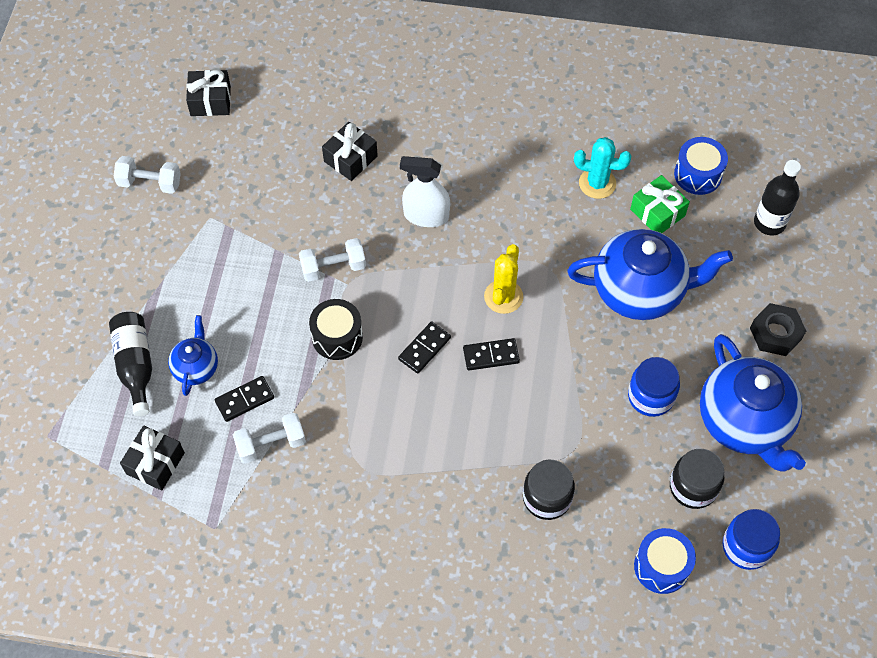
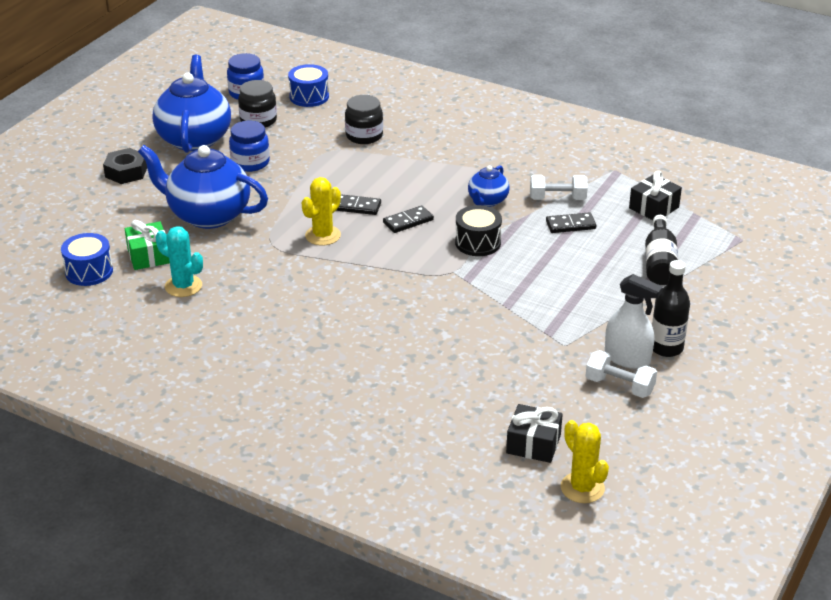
camera: 160 degrees left, 25 degrees down
(162, 72) = (582, 488): none -> yellow cactus
(196, 367) = (606, 251): blue teapot -> blue teapot (487, 201)
(333, 267) = (460, 284): white dumbbell -> none
(350, 159) = (404, 358): black gift -> none
(426, 215) = (356, 300): white spray bottle -> white spray bottle (627, 358)
(769, 223) = (62, 229): black bottle -> black bottle (666, 348)

